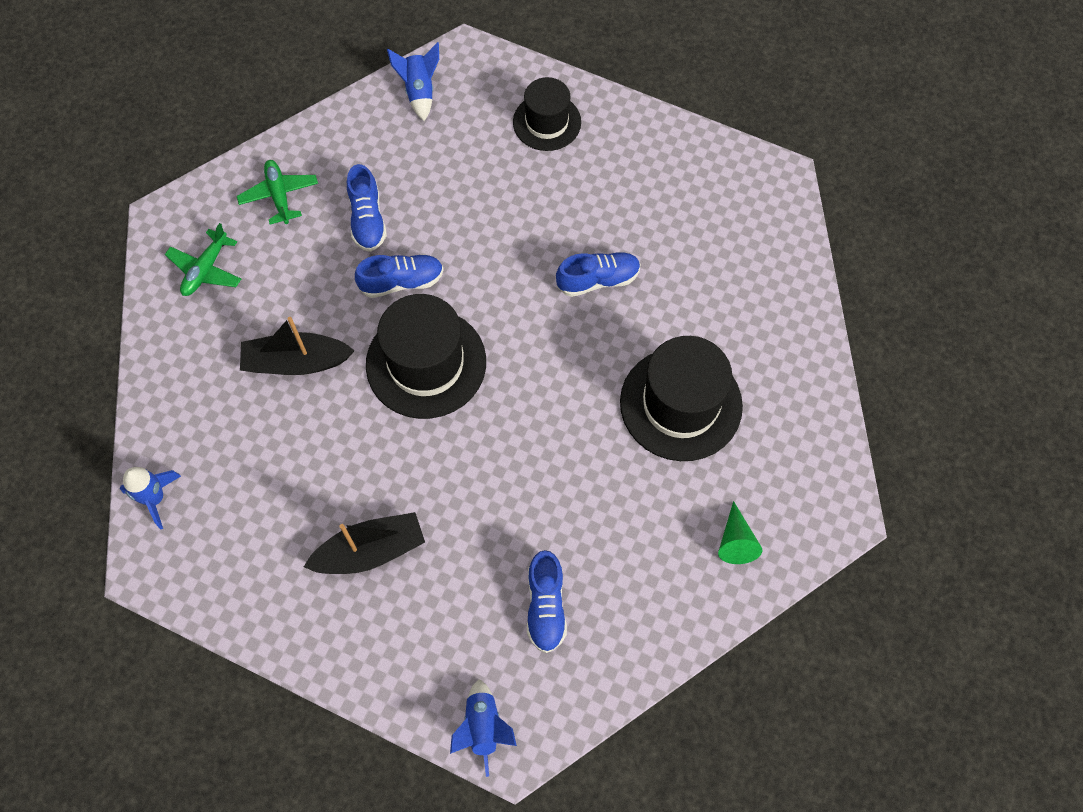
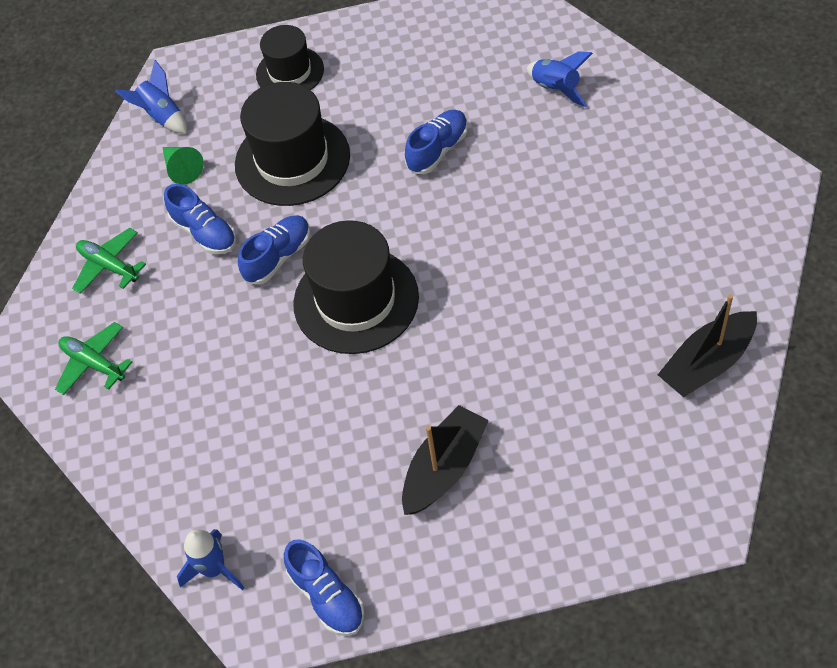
camera: 30 degrees left, 10 degrees down
(206, 269) = (93, 363): green plane -> green plane turned 135 degrees clockwise
(296, 362) = (243, 376): black boat -> black boat (707, 363)
(483, 727) = (665, 526): blue rocket -> blue rocket (556, 89)
(545, 606) = (626, 401): blue shoe -> blue shoe (327, 596)
(681, 404) = (586, 189): black hat -> black hat (292, 160)
(736, 541) = (720, 250): green cone -> green cone (182, 169)

